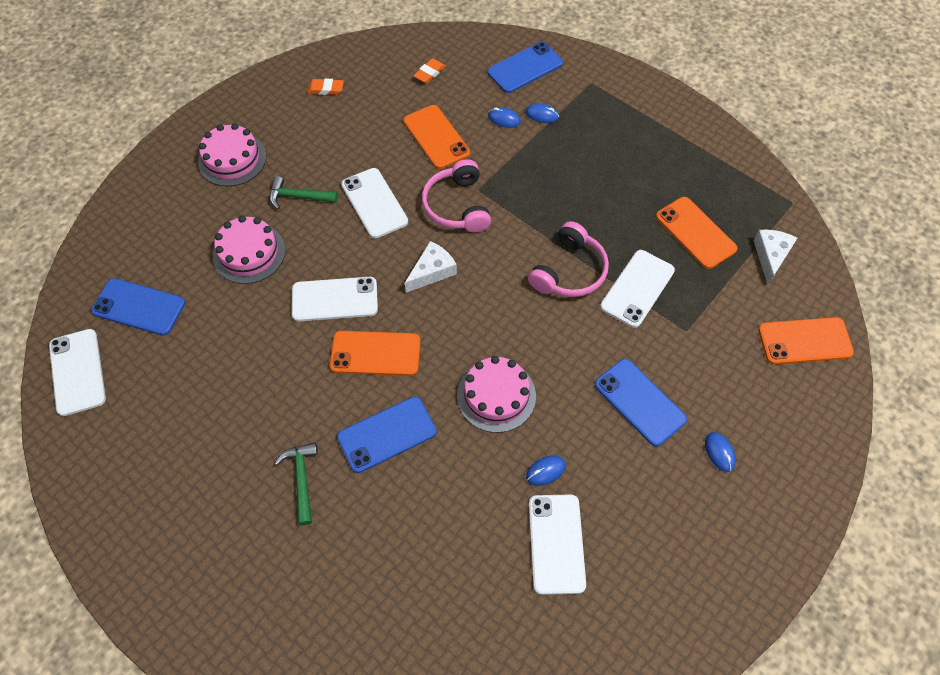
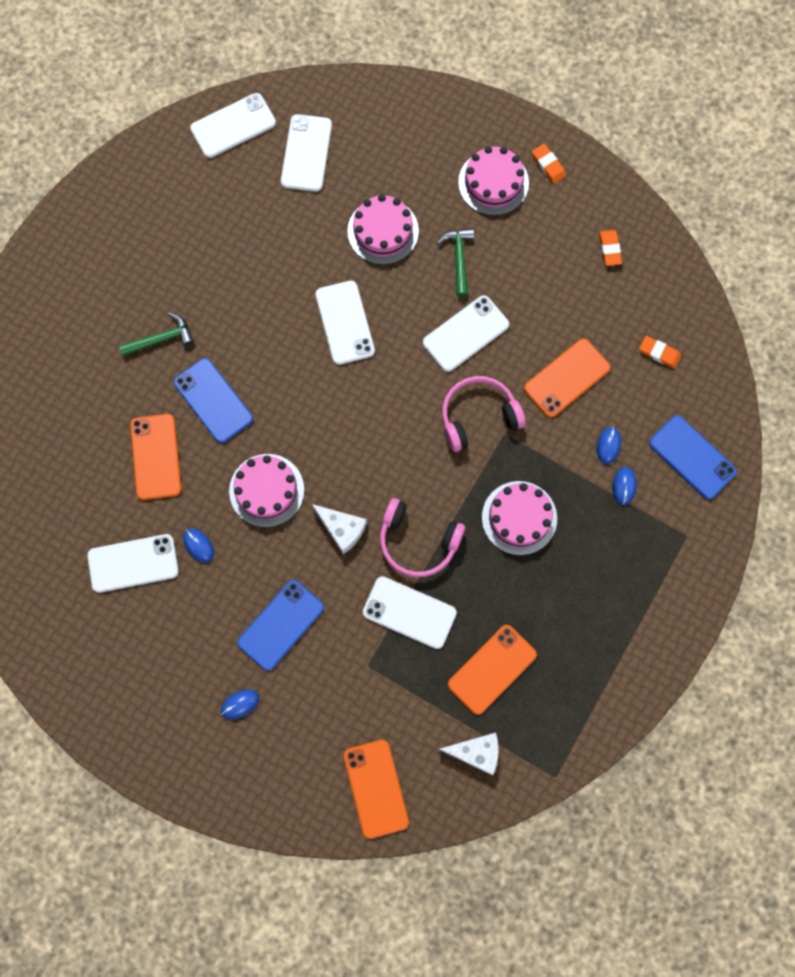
camera: 80 degrees right, 15 degrees up
(139, 307) = (306, 153): blue phone -> white phone
(231, 117) = (548, 165): none -> orange eraser
(375, 353) = (293, 373): orange phone -> orange phone (156, 457)
(432, 271) = (393, 407): white cheese -> white cheese (342, 529)
(558, 191) = (519, 518): none -> pink cake

